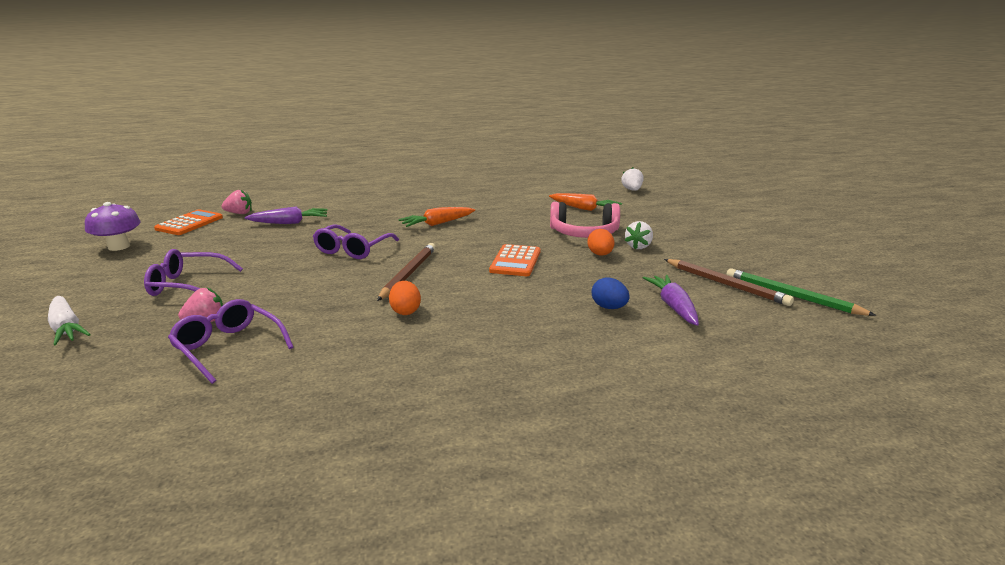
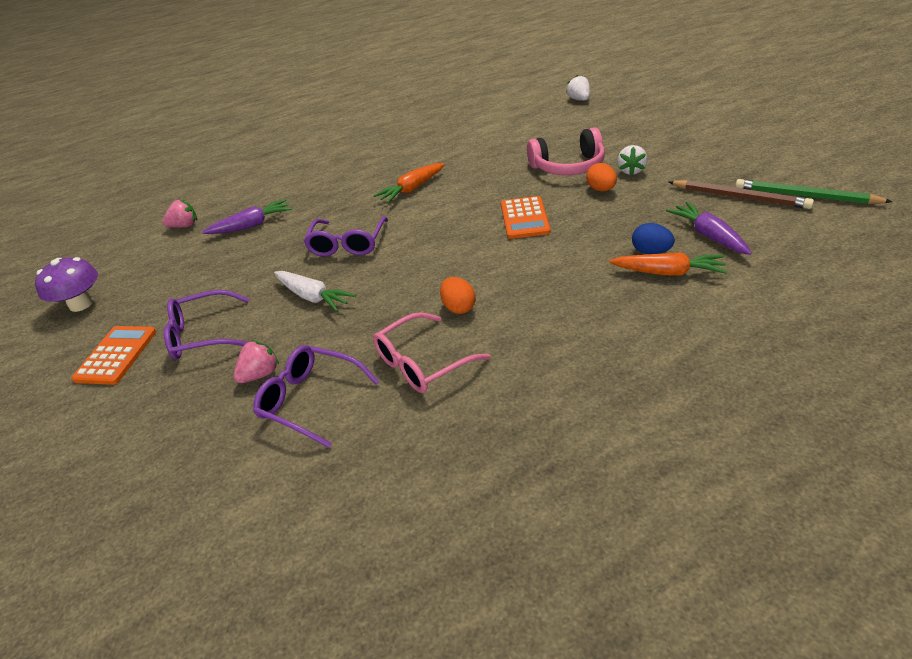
camera: 10 degrees left, 15 degrees up
(66, 328) = (112, 425): white carrot -> white carrot (313, 297)
(189, 223) = (138, 253): orange calculator -> orange calculator (116, 355)
(341, 343) = (422, 363): none -> pink glasses
(408, 274) = (428, 261): brown pencil -> none
(584, 209) = (548, 135): orange carrot -> orange carrot (668, 272)

